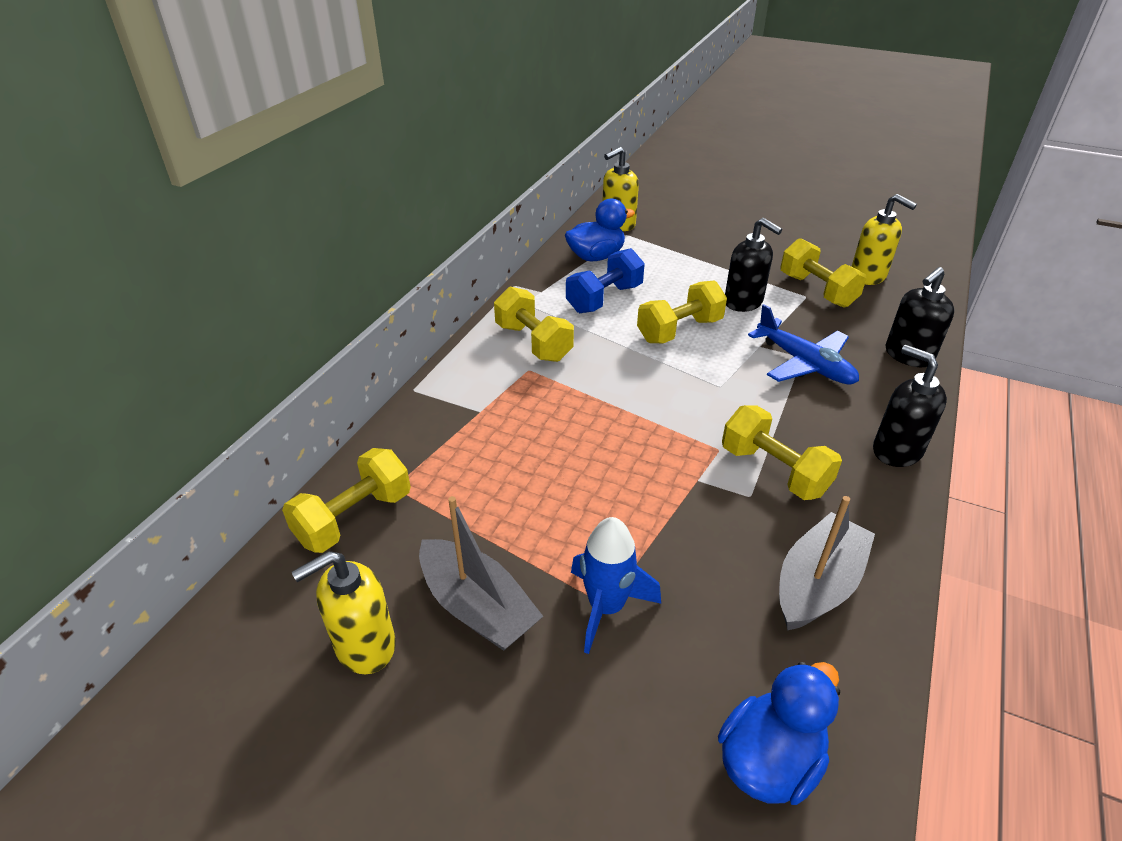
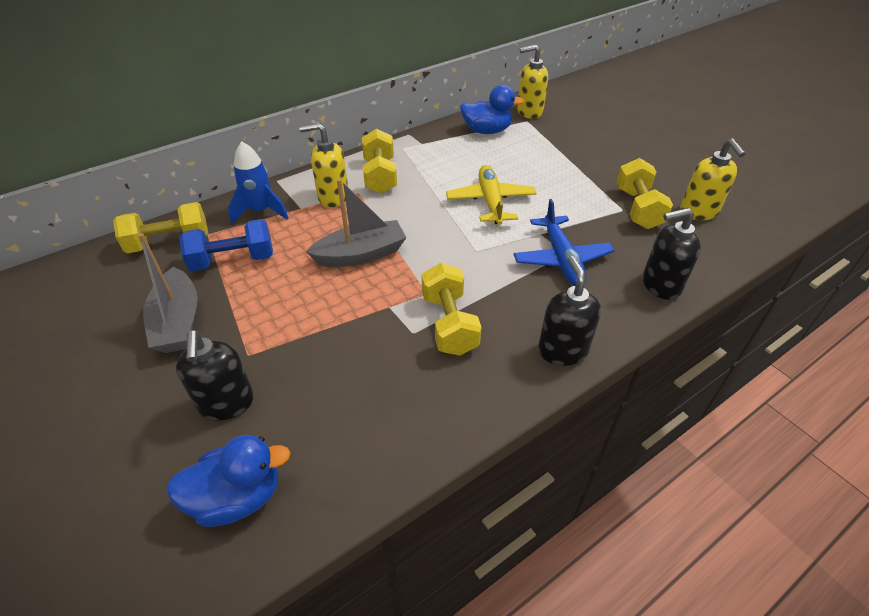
camera: 30 degrees right, 5 degrees up
(364, 646) = (104, 314): yellow soap dispenser -> yellow soap dispenser (333, 197)
(604, 298) = (460, 162): blue dumbbell -> blue dumbbell (233, 260)
(606, 607) = (245, 357): blue rocket -> blue rocket (261, 211)
(679, 330) = (490, 201): yellow dumbbell -> yellow plane
(743, 302) = (564, 198): black soap dispenser -> black soap dispenser (226, 403)
(817, 584) = (392, 411): grey boat -> grey boat (361, 254)

